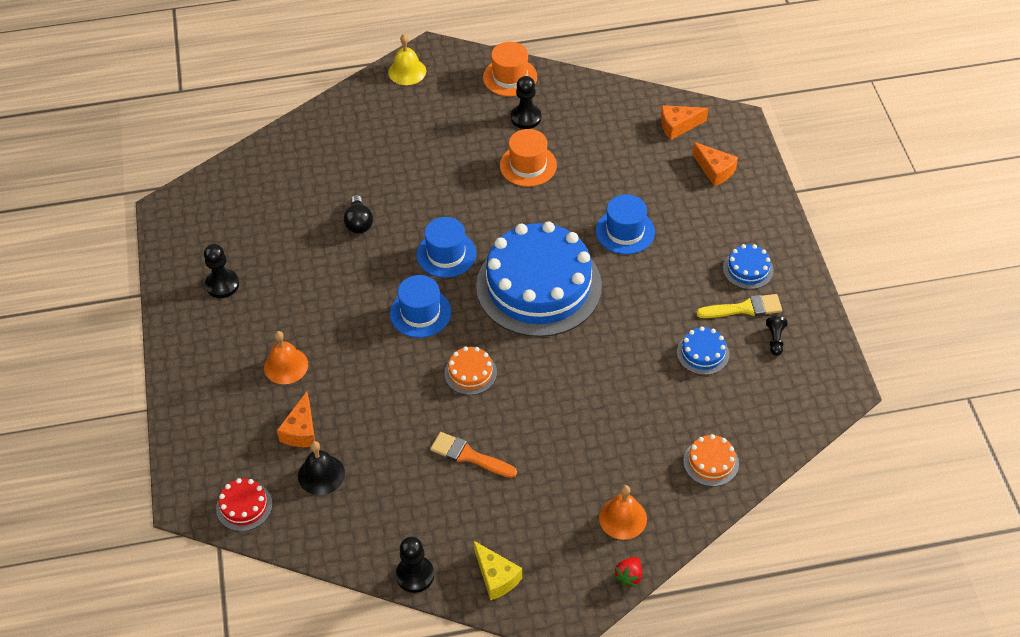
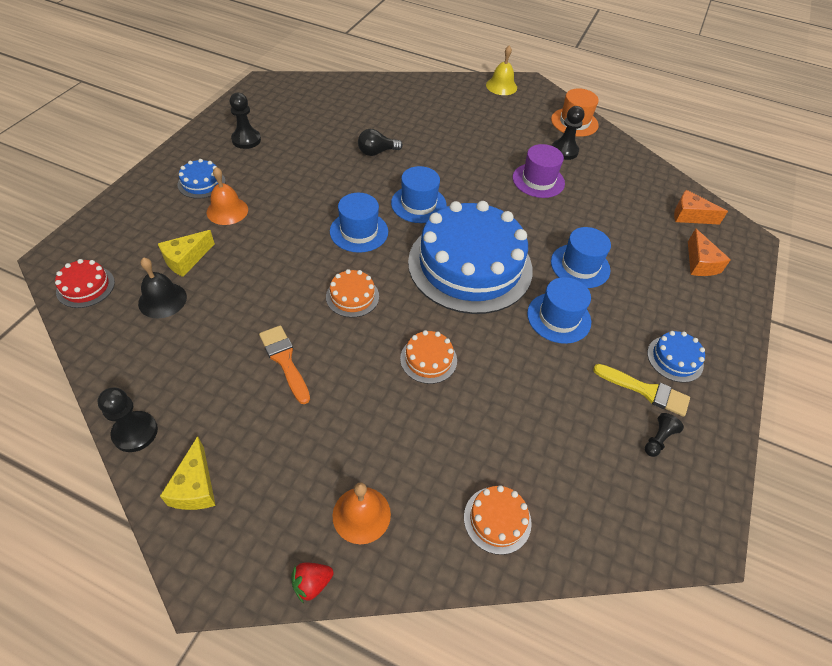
camera: 30 degrees right, 0 degrees up
(301, 430) = (186, 260): orange cheese -> yellow cheese
(359, 223) = (377, 152): black light bulb -> black light bulb turned 45 degrees clockwise
(528, 165) = (538, 180): orange hat -> purple hat
(574, 385) = (428, 359): none -> orange cake
(642, 289) = (558, 317): none -> blue hat
(703, 353) = (572, 406): blue cake -> blue cake (201, 183)

